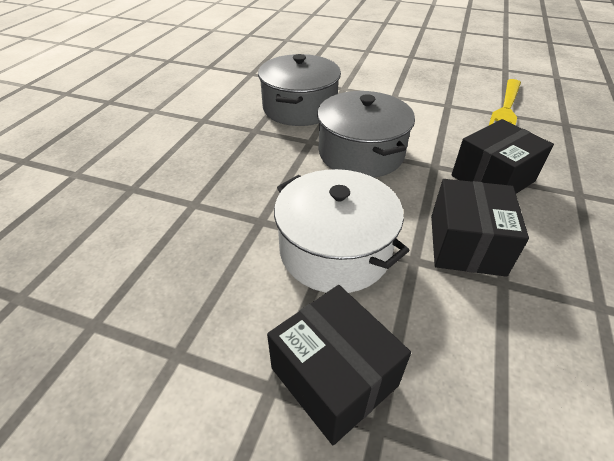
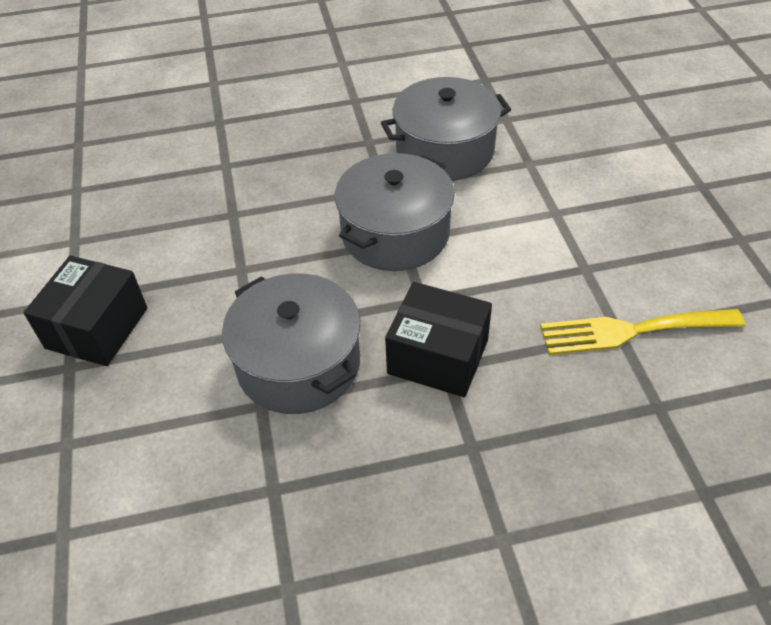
camera: 60 degrees right, 5 degrees up
(335, 250) = (227, 276): white pot -> none
(466, 244) = (298, 364): black box -> grey pot

